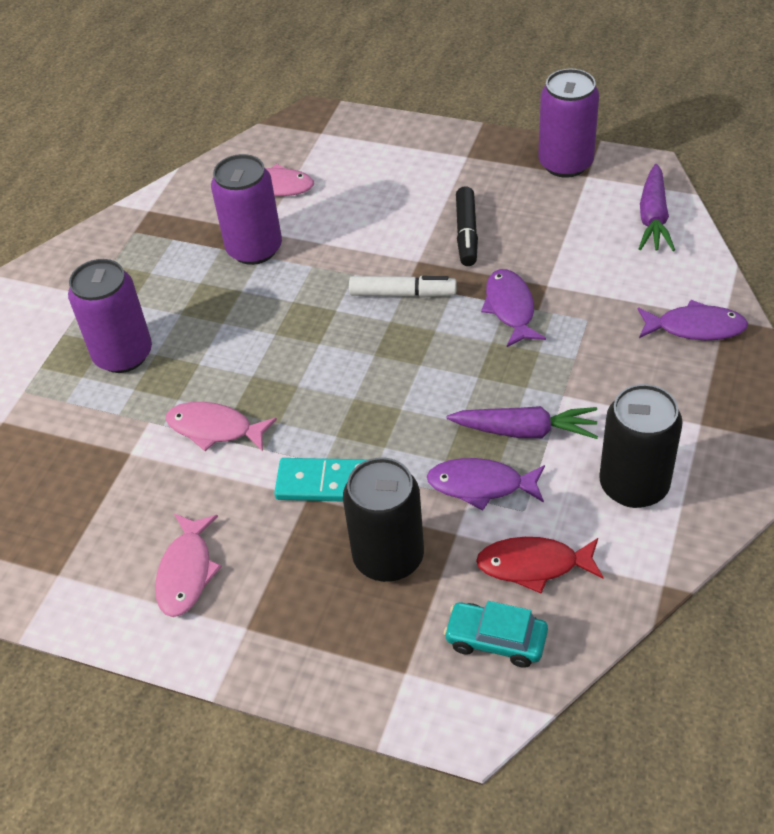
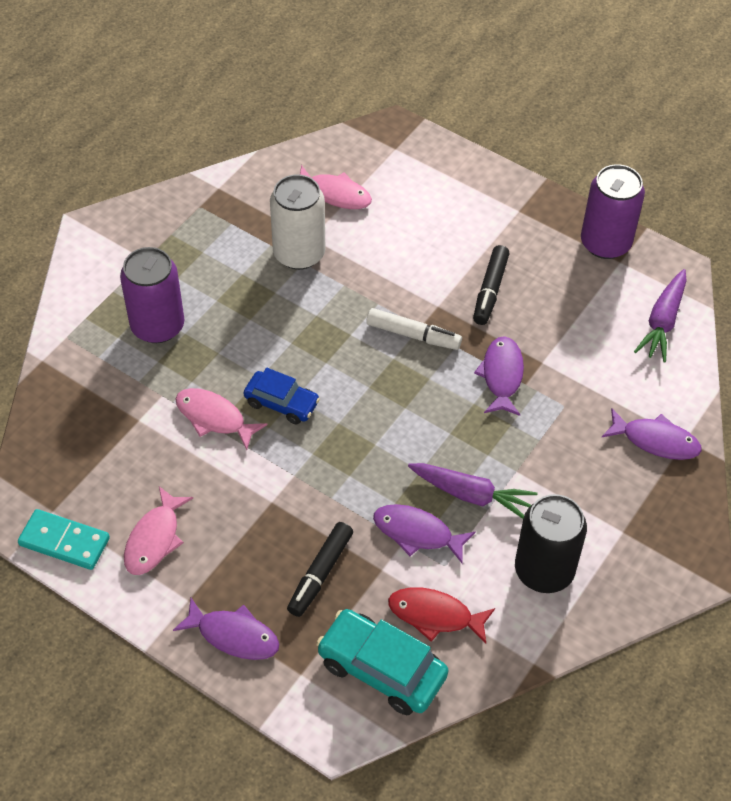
camera: 10 degrees right, 5 degrees up
(254, 249) = (299, 253): purple can -> white can
(284, 395) = (281, 403): none -> blue car
(312, 652) = (234, 635): none -> purple fish
(324, 483) = (289, 493): turquoise domino -> turquoise domino (64, 542)
(388, 557) = (320, 573): black can -> black marker
(496, 640) = (382, 669): turquoise car -> turquoise car, size x1.55

